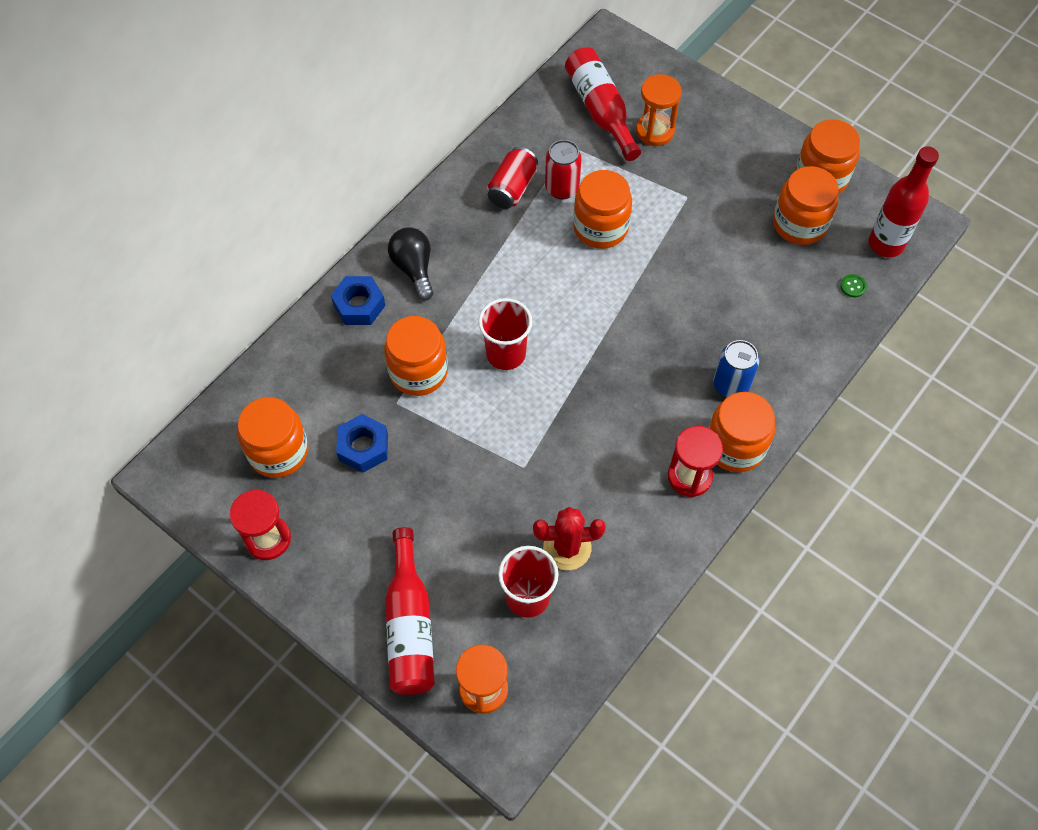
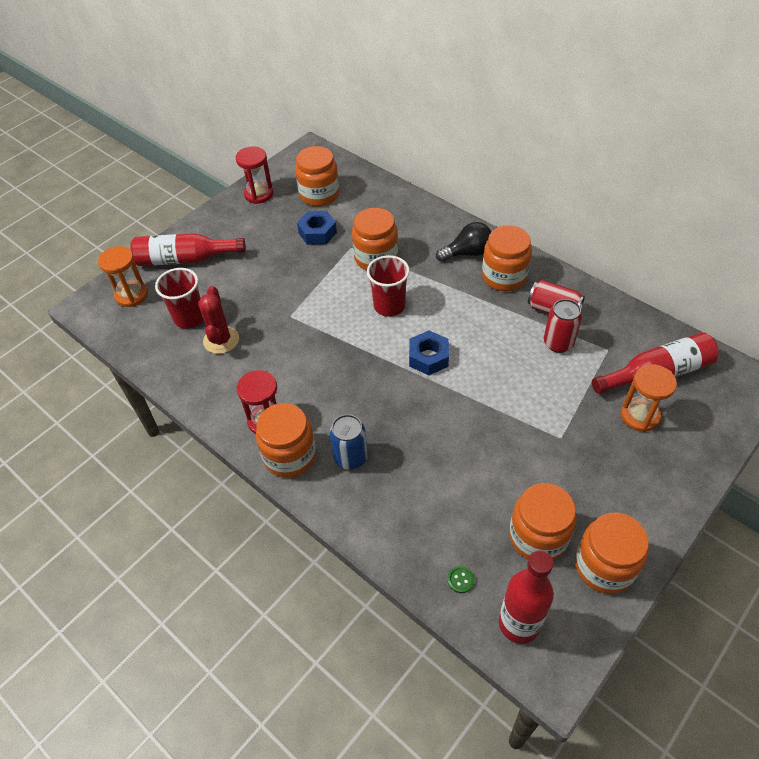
camera: 95 degrees right, 10 degrees down
(359, 305) = (433, 226): blue nut -> blue nut (428, 357)
(600, 227) = (517, 369): orange jar -> orange jar (504, 276)

